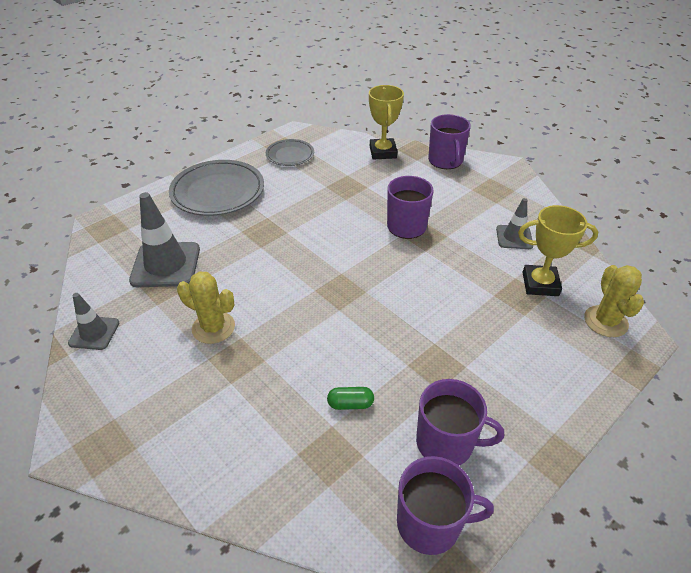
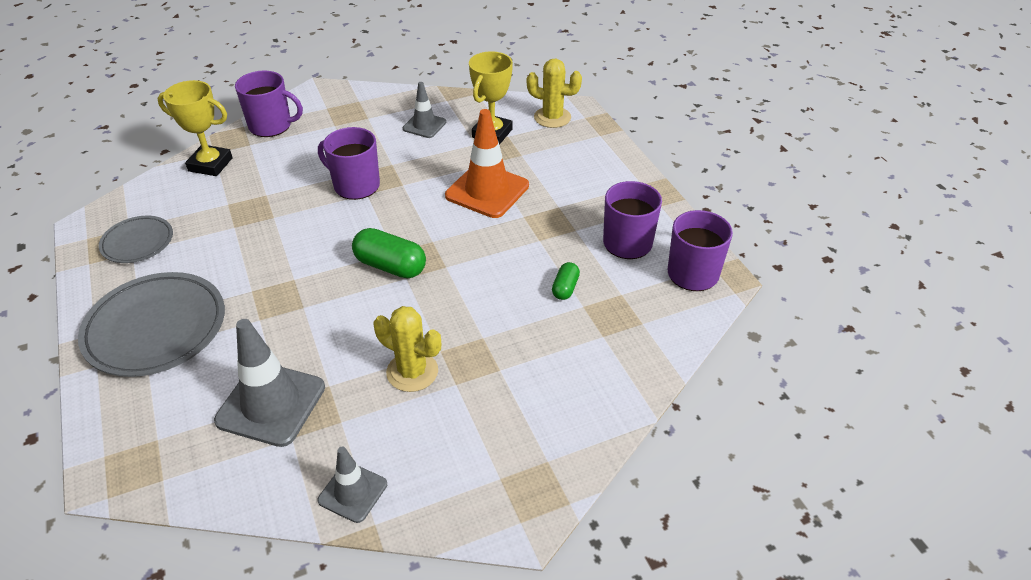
camera: 70 degrees left, 0 degrees up
(213, 327) = (412, 372): yellow cactus -> yellow cactus turned 75 degrees clockwise
(323, 277) = (390, 266): none -> green capsule
(453, 306) = (487, 191): none -> orange traffic cone

